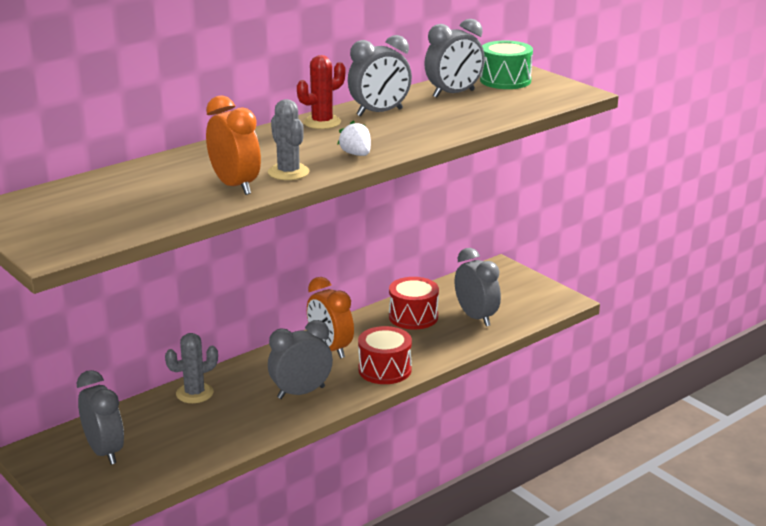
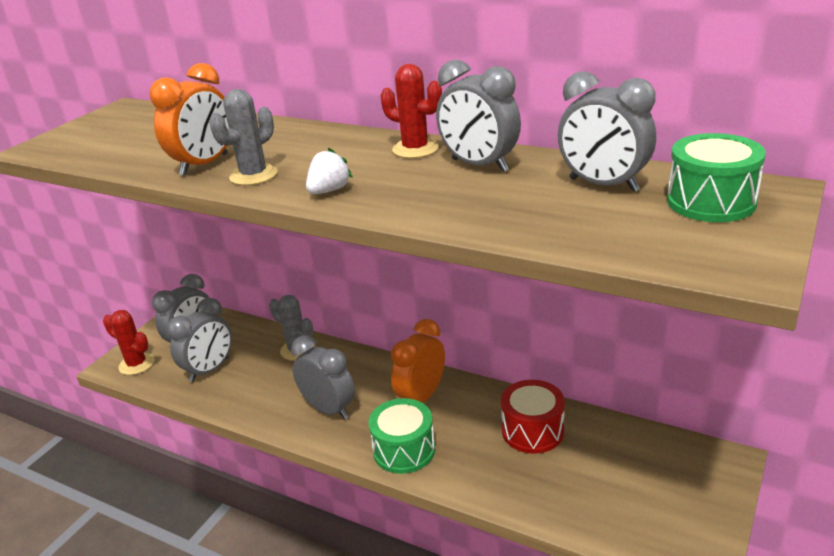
camera: 70 degrees right, 5 degrees up
(100, 492) = (136, 364): none -> red cactus
(385, 370) = (404, 450): red drum -> green drum
(476, 317) = (574, 484): grey clock -> grey clock (209, 370)

